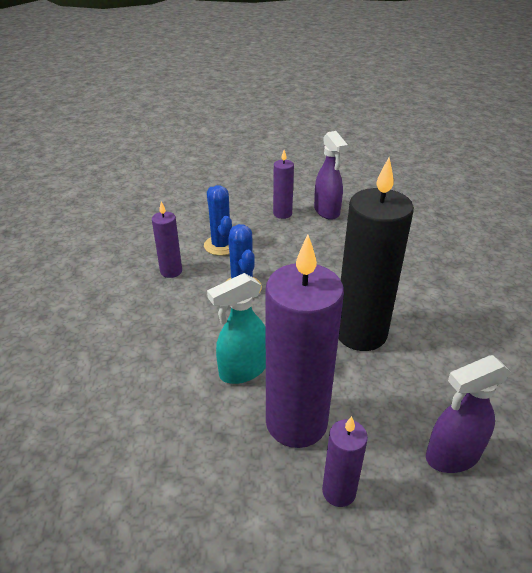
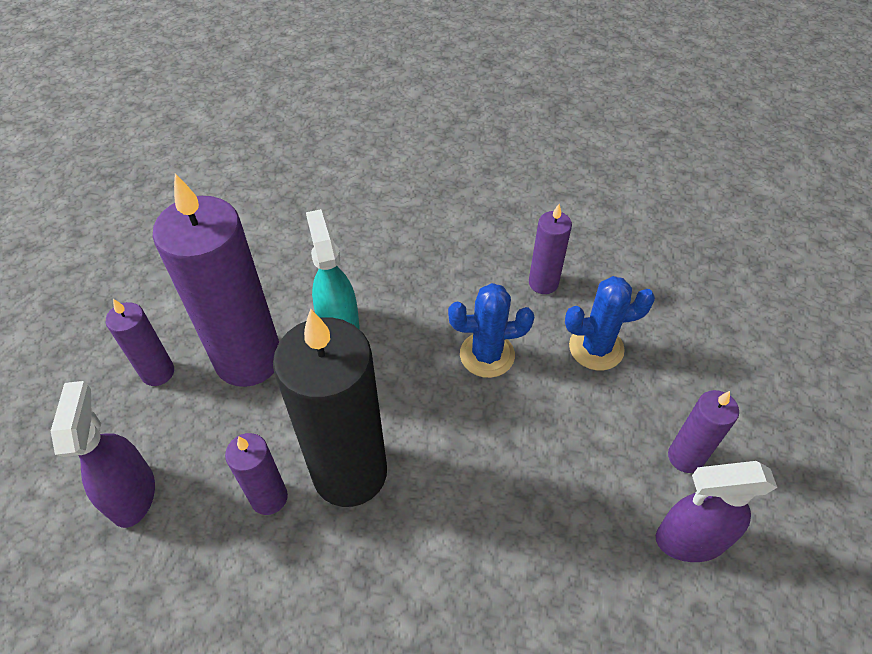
camera: 105 degrees right, 15 degrees up
(401, 369) = (269, 497): none -> purple candle

